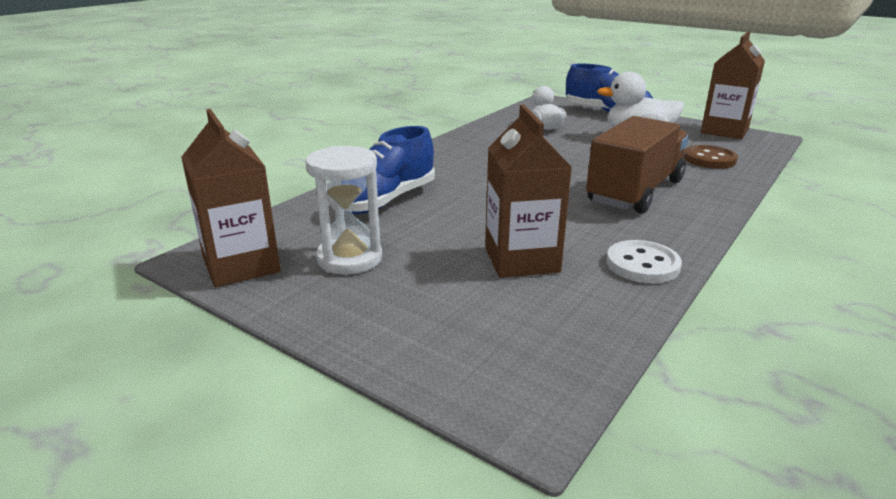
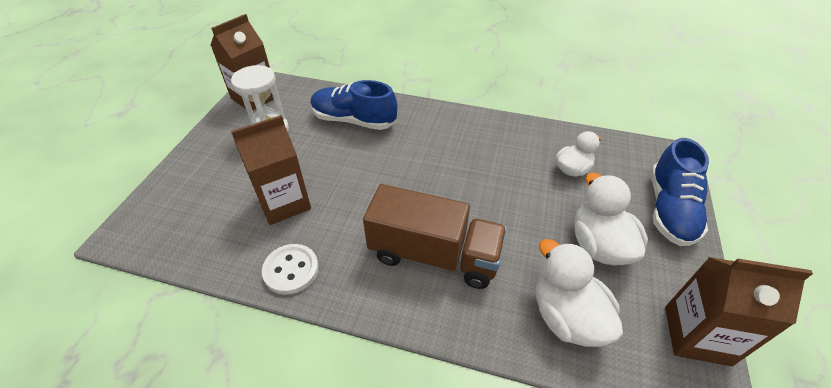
camera: 70 degrees right, 20 degrees up
(709, 159) = (566, 316): brown button -> white duck

